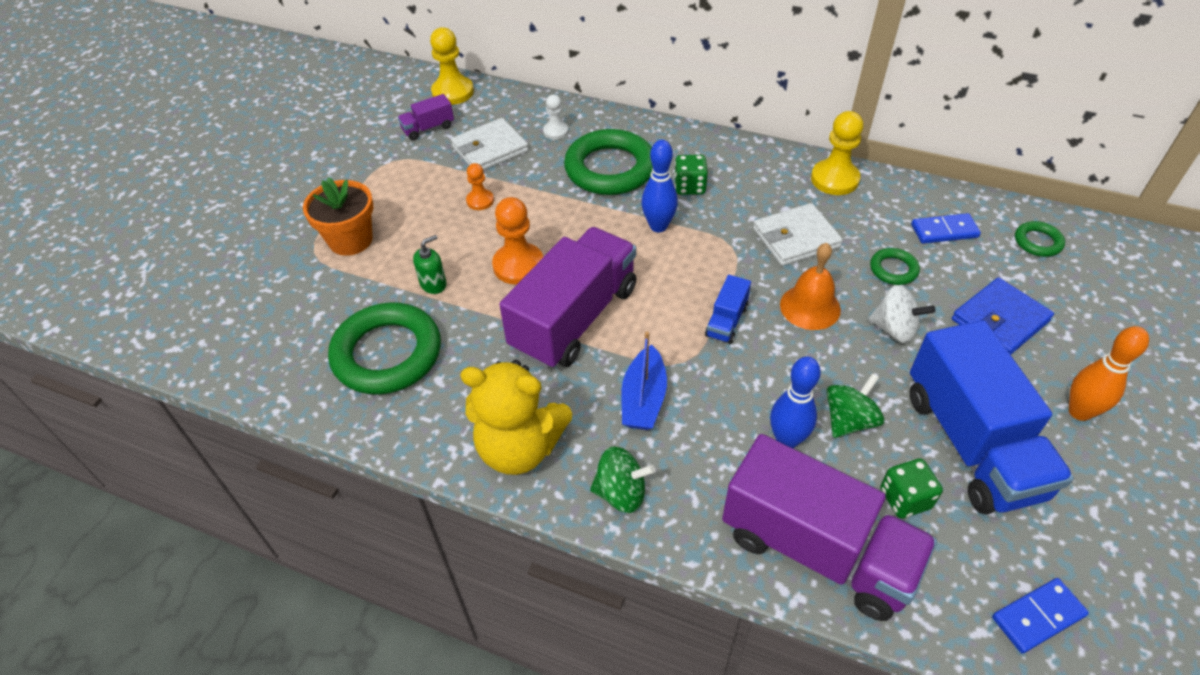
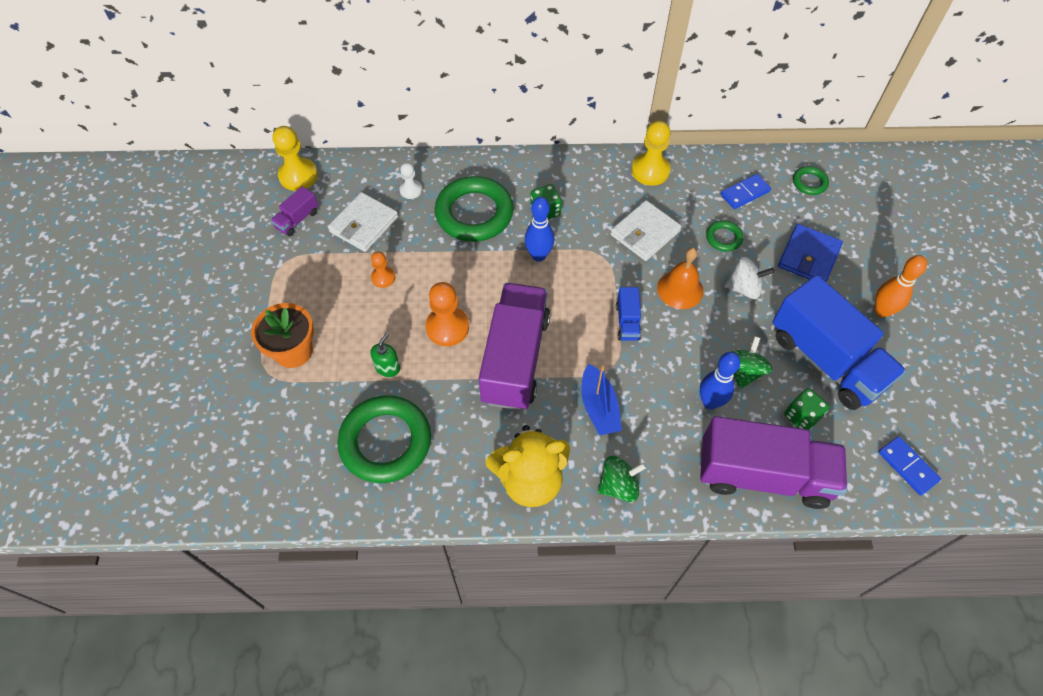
camera: 25 degrees left, 10 degrees up
(1038, 617) = (907, 466): blue domino -> blue domino turned 75 degrees counterclockwise

